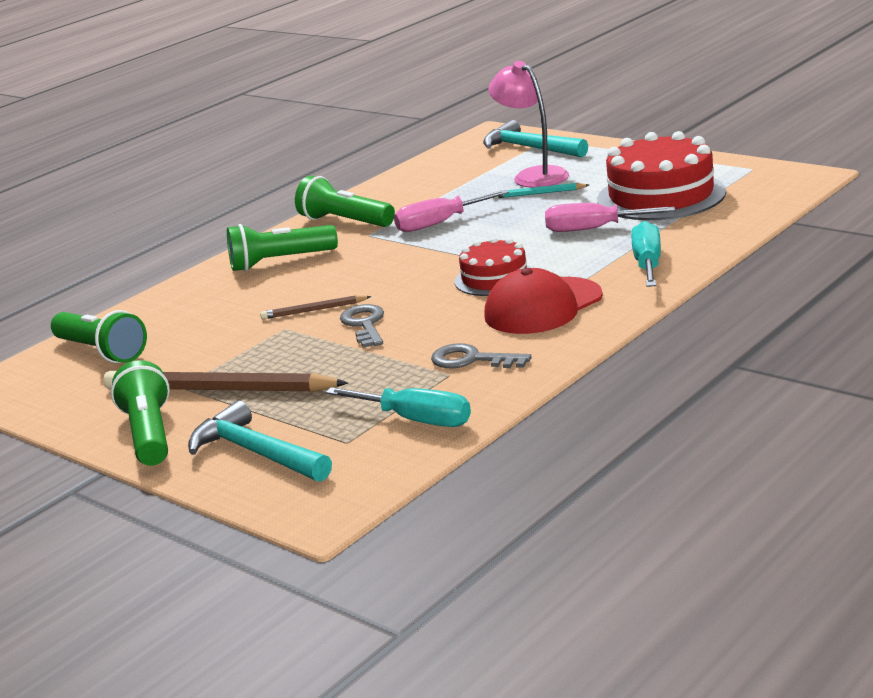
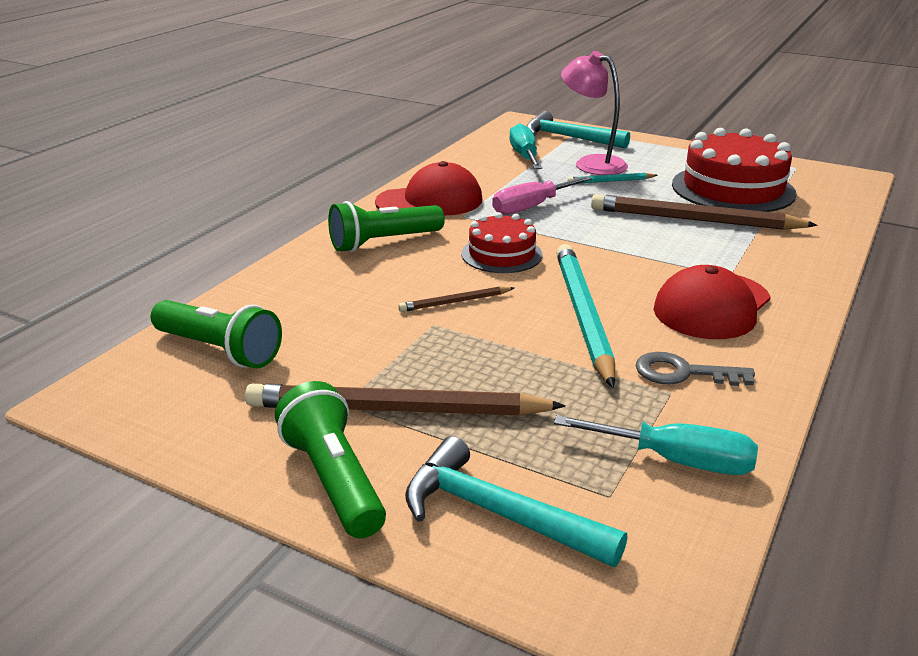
camera: 15 degrees left, 5 degrees up
(345, 222) = (430, 201): green flashlight -> red cap
(365, 324) = (525, 322): grey key -> none
(419, 318) = (583, 315): none -> turquoise pencil
(494, 278) = (633, 270): red cake -> red cake (501, 254)
(593, 229) = (694, 220): pink screwdriver -> brown pencil
(648, 264) = (782, 260): turquoise screwdriver -> turquoise screwdriver (524, 156)

